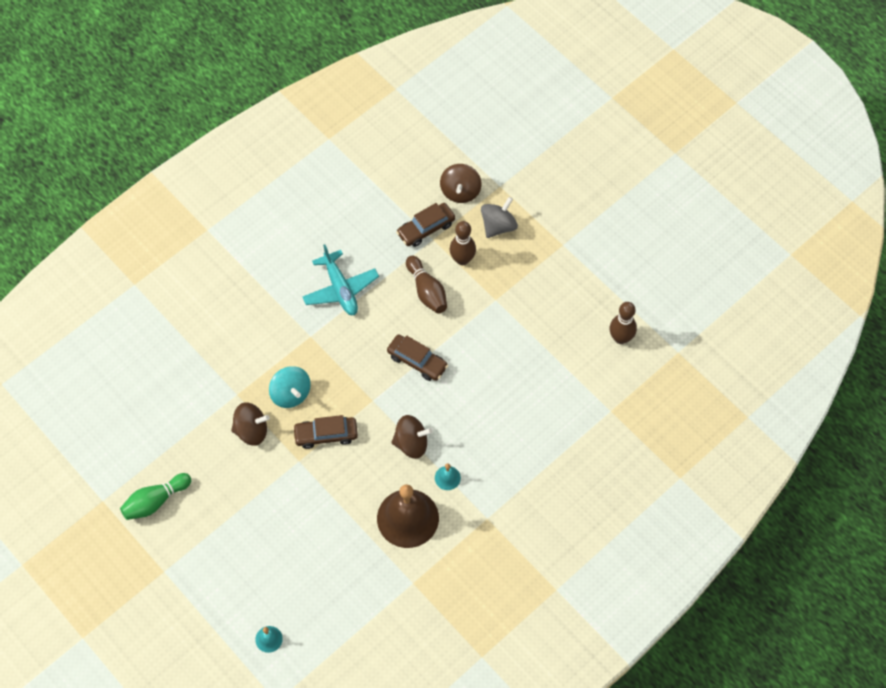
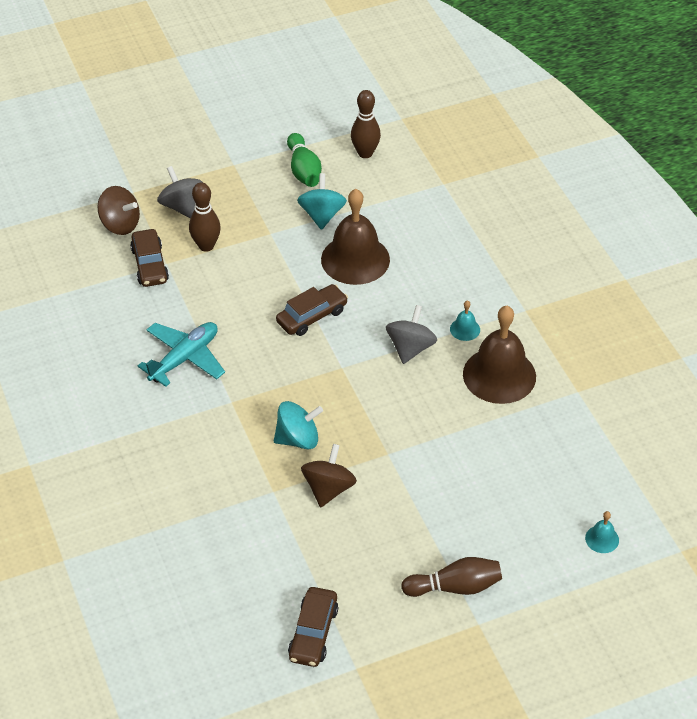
camera: 70 degrees left, 15 degrees down
(155, 501) = (380, 610): green bowling pin -> green bowling pin (303, 170)
(326, 435) = (366, 420): brown car -> brown car (313, 633)
(340, 289) = (184, 358): turquoise plane -> turquoise plane turned 45 degrees counterclockwise
(411, 443) = (410, 348): brown spinning top -> grey spinning top
(427, 291) = (229, 285): brown bowling pin -> brown bowling pin (455, 587)
(492, 371) = (355, 259): none -> brown bell
(532, 330) = (322, 215): none -> turquoise spinning top

